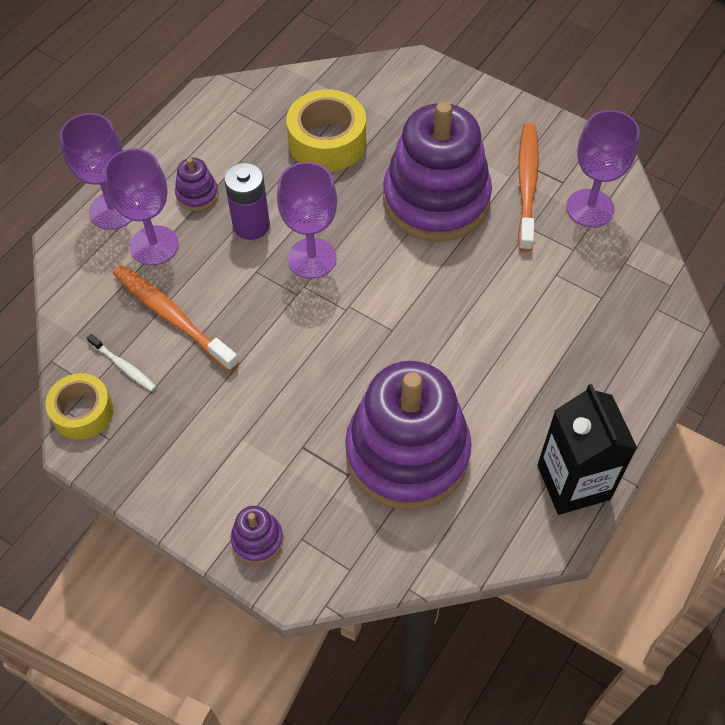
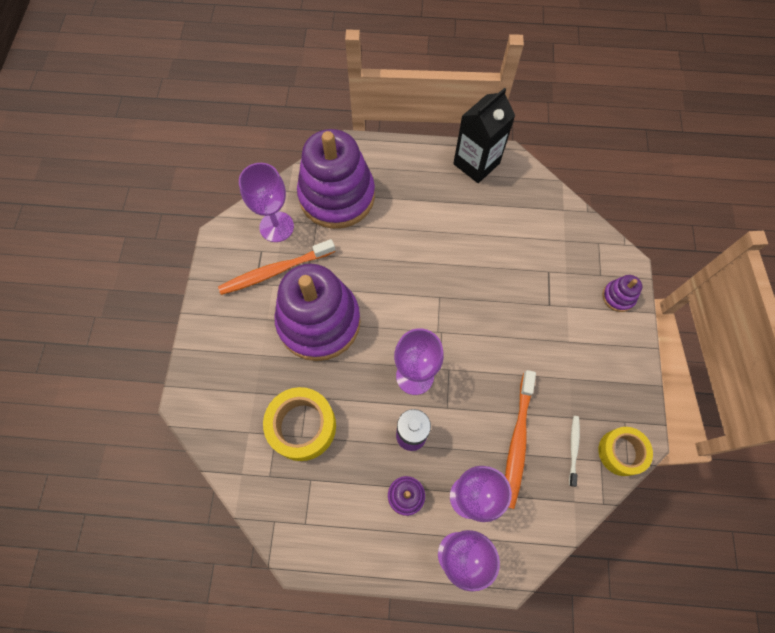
camera: 120 degrees left, 10 degrees up
(407, 453) = (515, 248): purple stacking toy -> purple stacking toy (337, 196)

